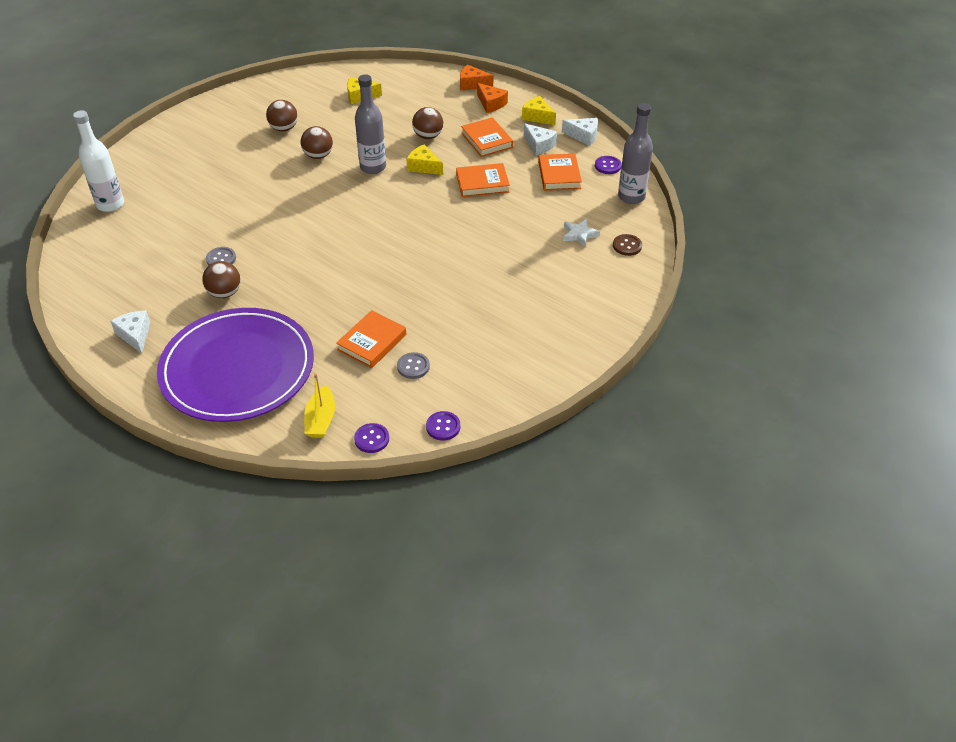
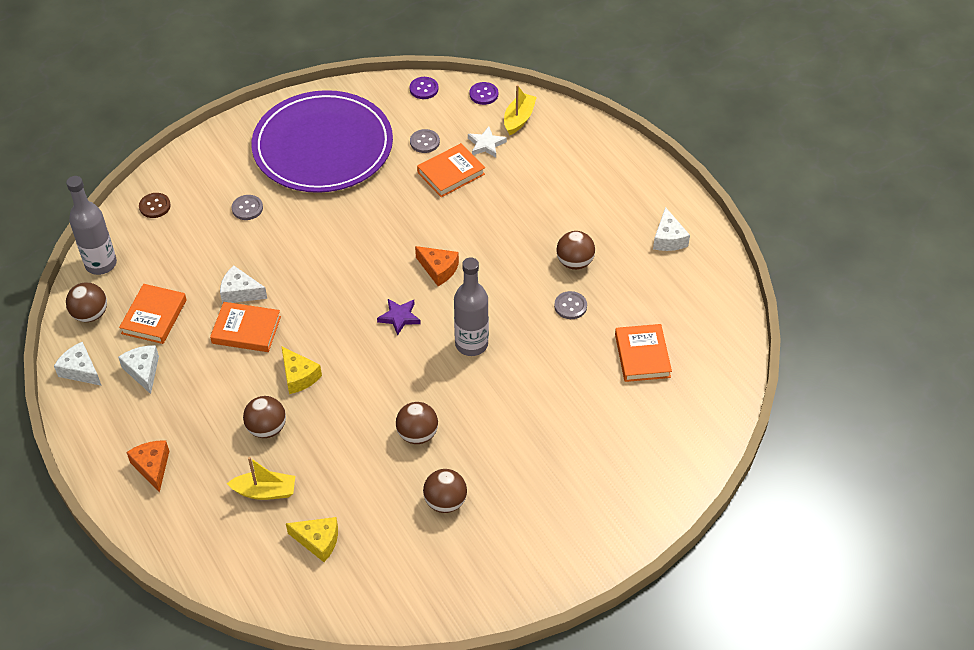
camera: 160 degrees left, 5 degrees up
(110, 204) = (687, 424): white bottle -> none
(237, 368) = (578, 180): purple plate -> purple plate (323, 146)
(365, 218) = (399, 317): none -> purple star
(373, 167) = (359, 394): grey bottle -> grey bottle (471, 344)
(408, 109) = (265, 491): none -> yellow boat
(472, 84) = (152, 517): orange cheese -> orange cheese (438, 269)
(487, 140) = (199, 398): orange book -> orange book (642, 356)
(505, 204) = (240, 292): none -> white cheese
(537, 117) = (110, 422): yellow cheese -> none
(546, 264) = (247, 208): none -> grey button
(579, 234) = (190, 232): white star -> white star (486, 144)
(607, 166) = (90, 314): purple button -> brown ball

